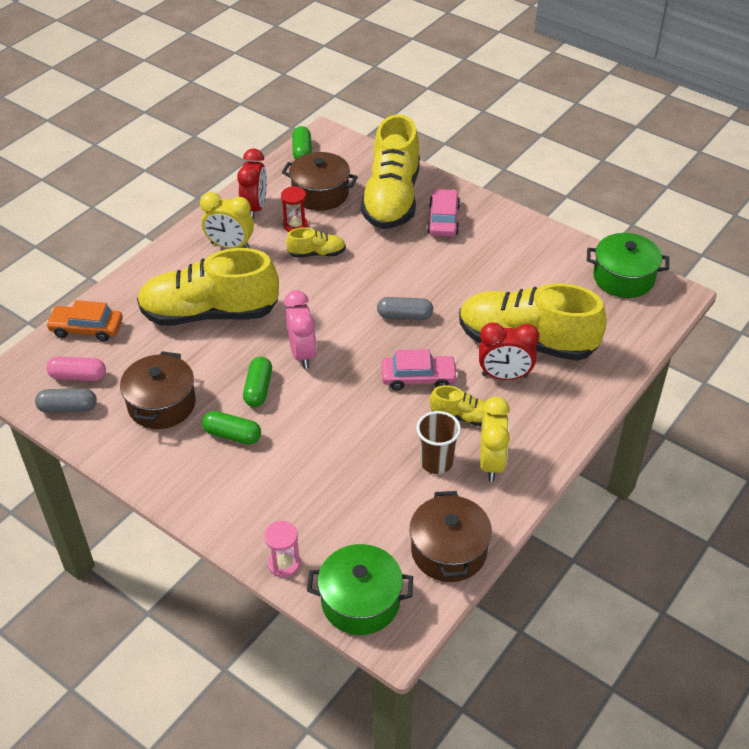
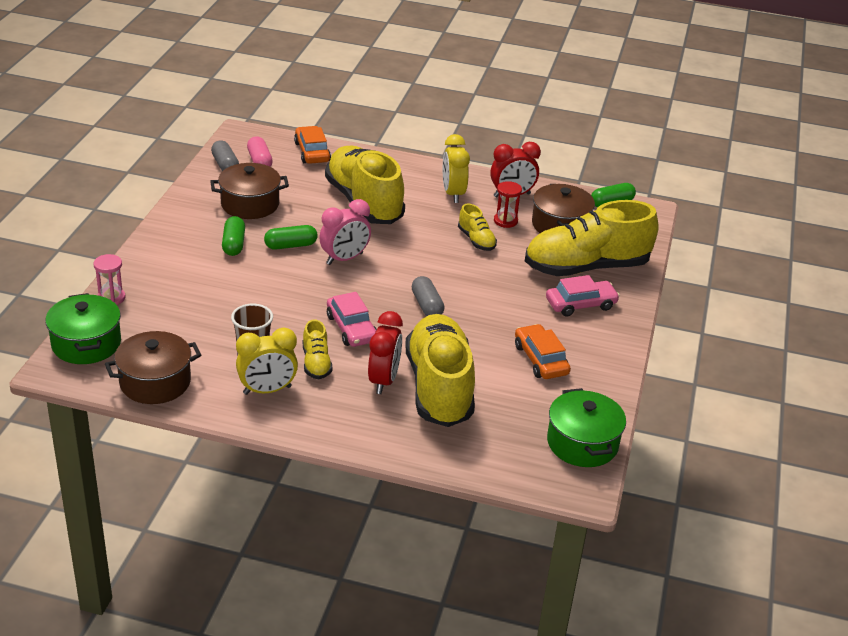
camera: 65 degrees right, 10 degrees down
(504, 376) = (383, 380): red clock -> red clock turned 150 degrees counterclockwise
(510, 267) = (540, 359): none -> orange car

